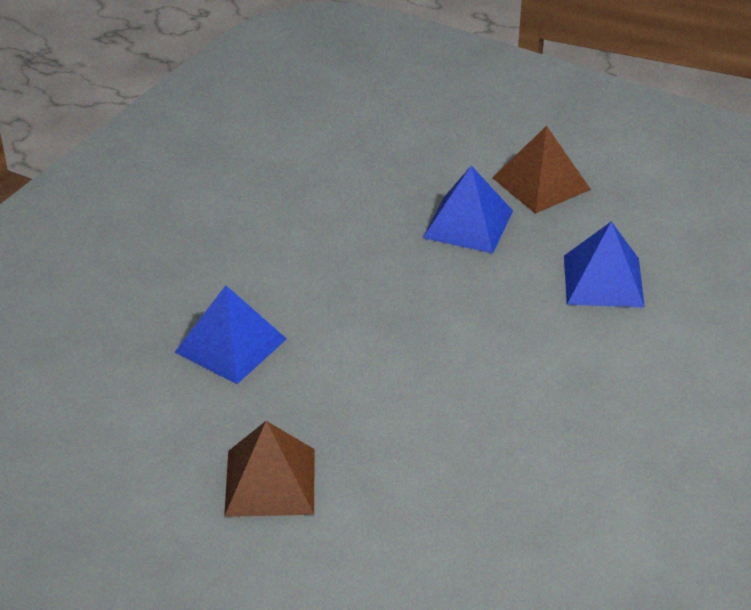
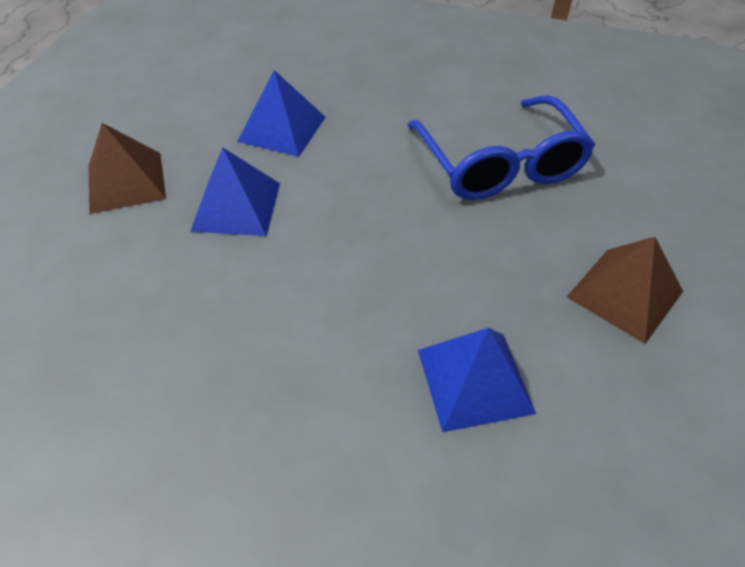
camera: 75 degrees right, 10 degrees up
(361, 206) = (500, 164): none -> blue glasses
(468, 224) = (515, 244): blue pyramid -> blue pyramid (236, 206)

